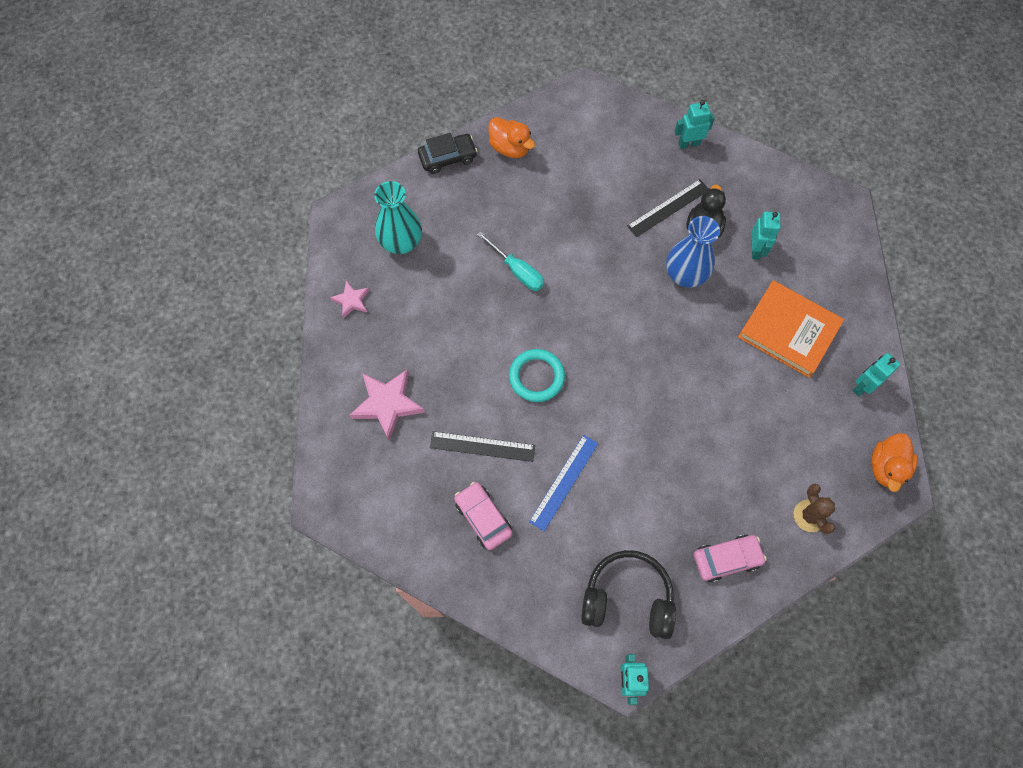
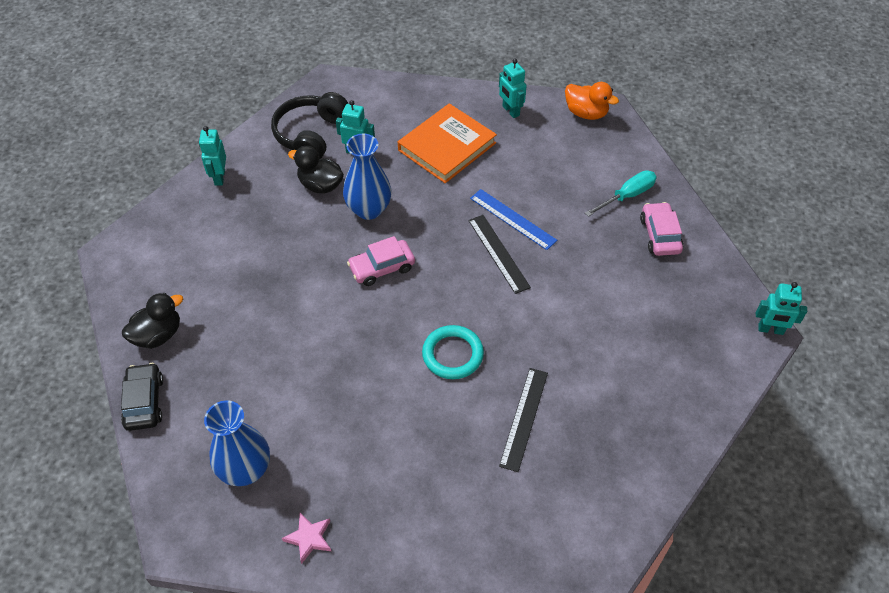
camera: 80 degrees left, 15 degrees down
(387, 404) = (457, 511): pink star -> none
(401, 243) = (245, 469): turquoise vase -> blue vase
(483, 518) = (604, 429): pink car -> pink car (382, 268)
(510, 148) = (158, 335): orange duck -> black duck
(517, 271) = (320, 352): turquoise screwdriver -> turquoise screwdriver (627, 196)
(564, 482) = (573, 349): blue ruler -> blue ruler (512, 219)
(627, 598) = (694, 316): black headphones -> black headphones (311, 135)
(668, 208) = (288, 208): black ruler -> black ruler (498, 253)
(809, 516) = (624, 170): brown cactus -> none

